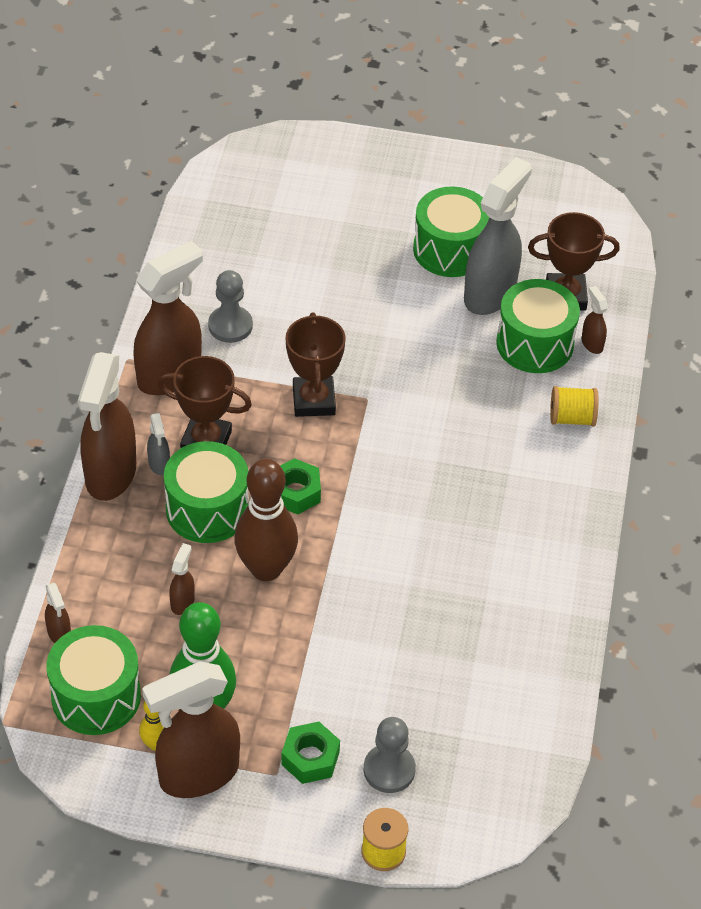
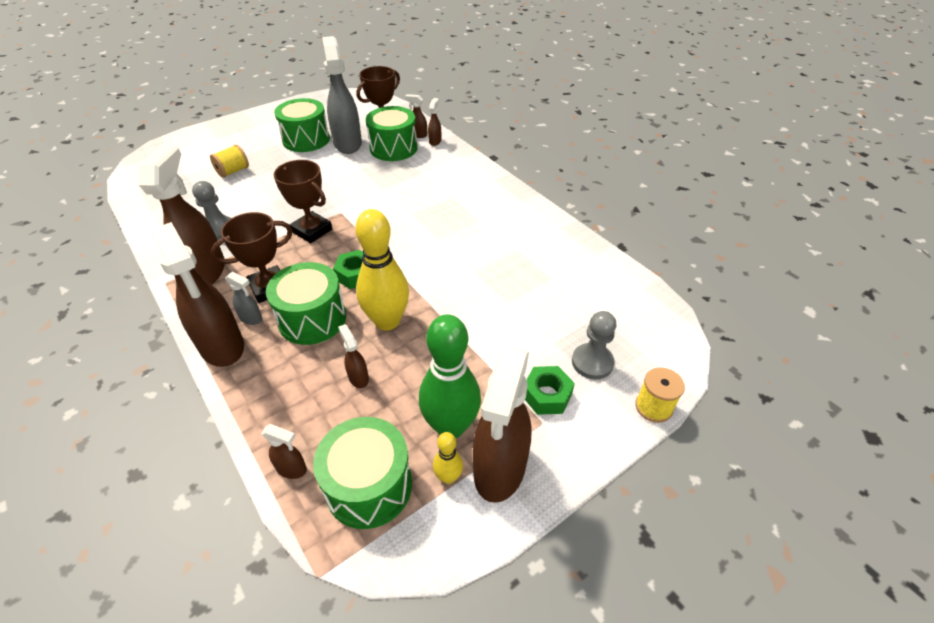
camera: 45 degrees left, 5 degrees down
(266, 569) = (387, 321): brown bowling pin -> yellow bowling pin
(572, 418) = (448, 162): yellow spool -> yellow spool (233, 171)
(598, 371) = (435, 141): none -> brown spray bottle

